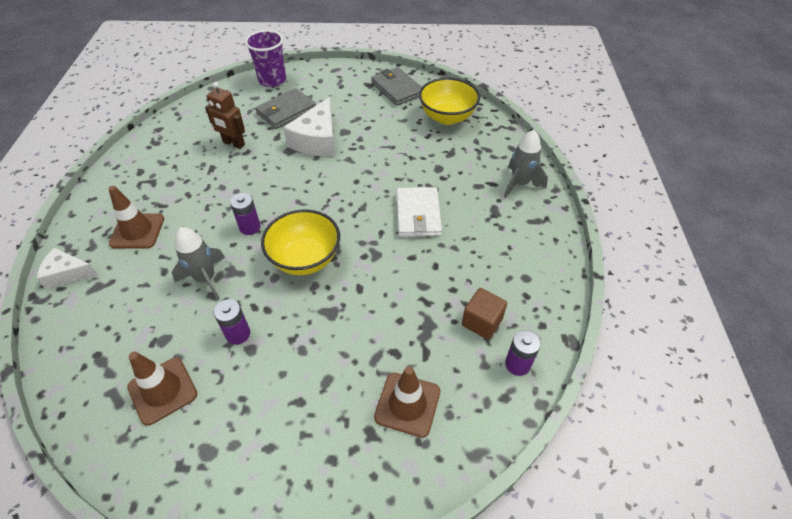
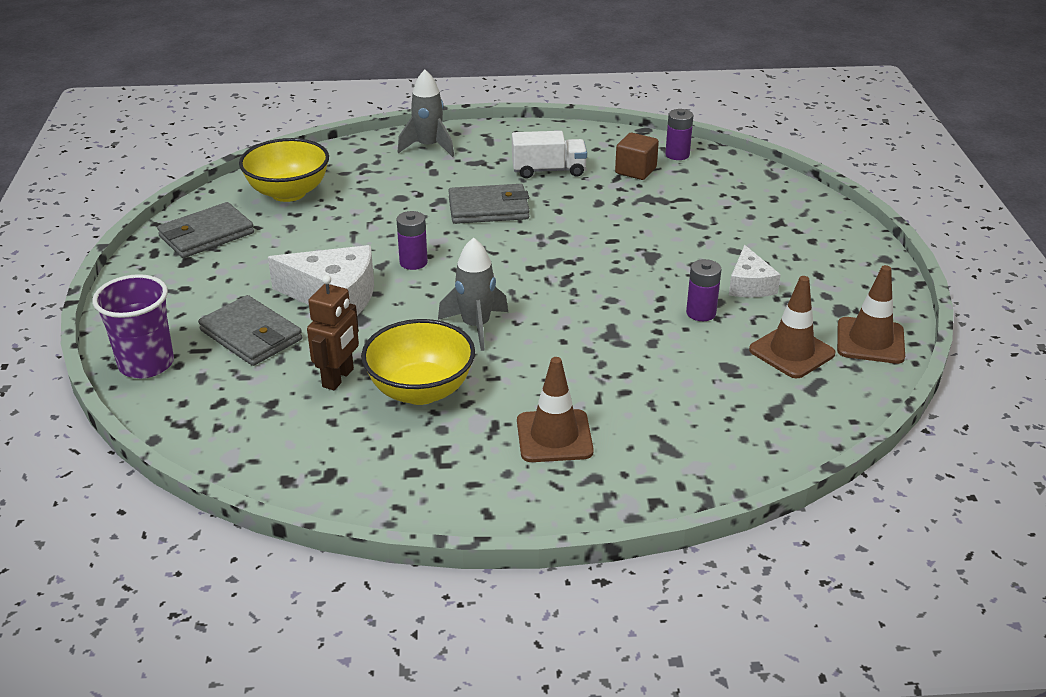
camera: 95 degrees left, 15 degrees down
(67, 274) = (653, 486): white cheese -> white cheese (749, 285)
(206, 279) = (628, 352): grey rocket -> grey rocket (476, 326)
(250, 227) = (529, 331): purple battery -> purple battery (413, 262)
(305, 259) = (577, 280): yellow bowl -> yellow bowl (420, 390)
(407, 404) = (741, 206): brown traffic cone -> brown traffic cone (870, 341)
(418, 214) = (488, 208): white wallet -> grey wallet
(481, 256) = (548, 170): none -> white truck

